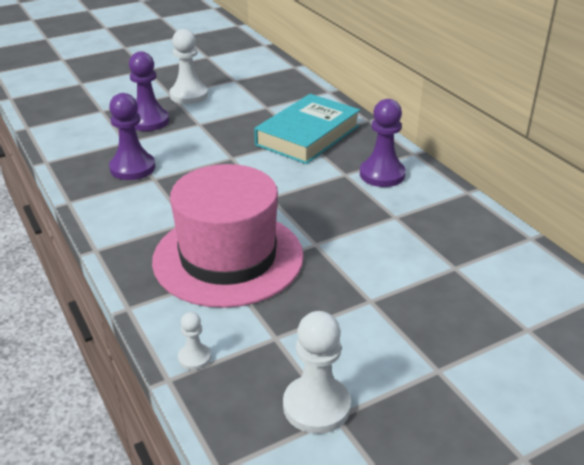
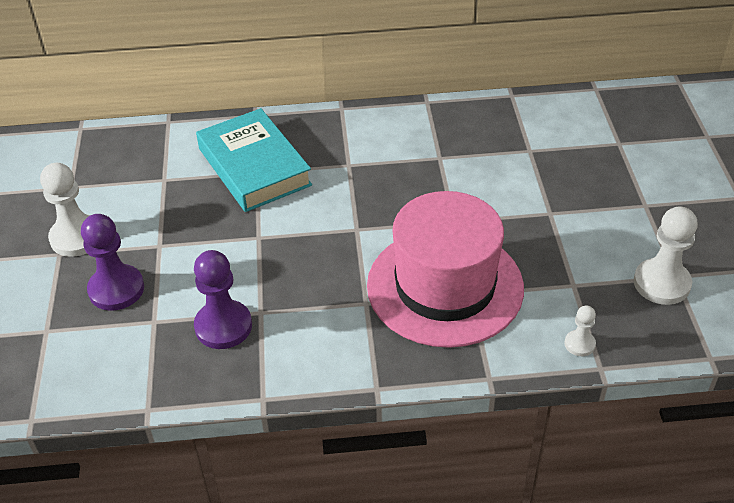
camera: 65 degrees left, 10 degrees up
(382, 174) = (365, 141): purple pawn -> none

